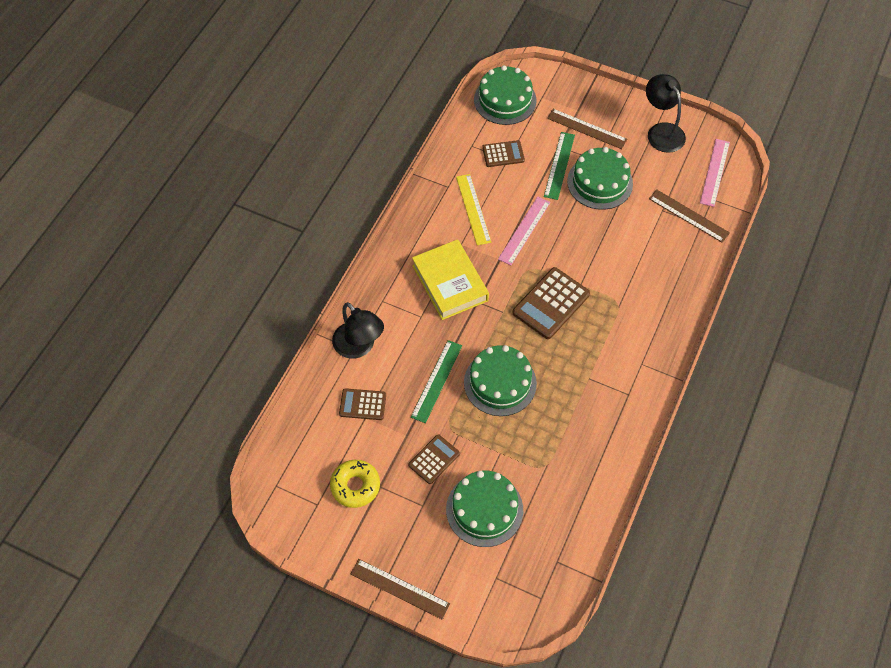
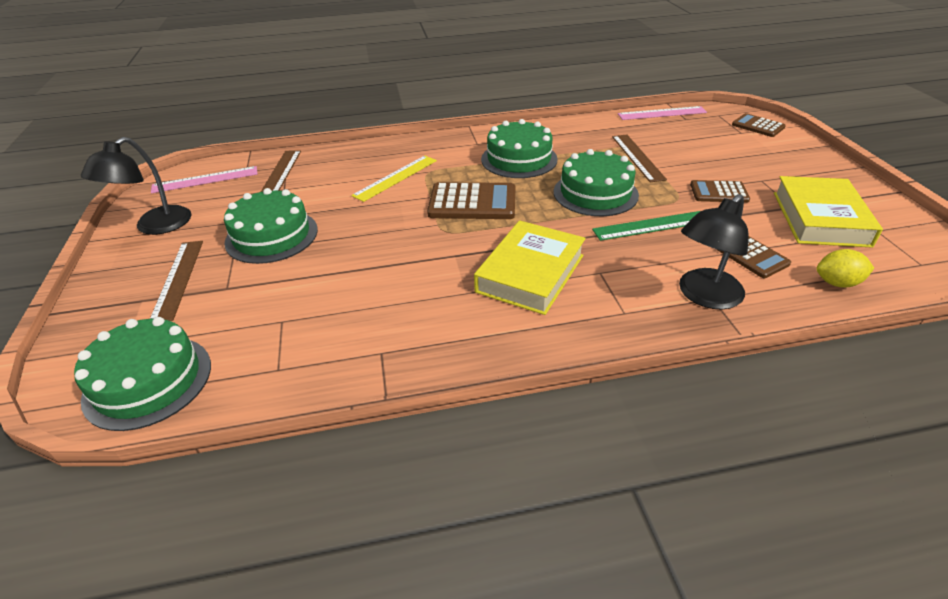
camera: 125 degrees left, 20 degrees down
(307, 421) = (837, 283): none -> yellow lemon
(355, 486) = (820, 218): yellow donut -> yellow book
(359, 347) = (704, 296): black lamp -> black lamp turned 150 degrees counterclockwise
(399, 589) = (831, 161): brown ruler -> brown ruler (637, 157)
(473, 209) = (400, 309): yellow ruler -> yellow ruler (396, 178)
(484, 509) = (708, 155): green cake -> green cake (519, 159)
(503, 154) = (275, 329): brown calculator -> brown calculator (758, 126)
(524, 230) = (394, 256): pink ruler -> pink ruler (662, 113)
(559, 165) = (263, 273): green ruler -> none

